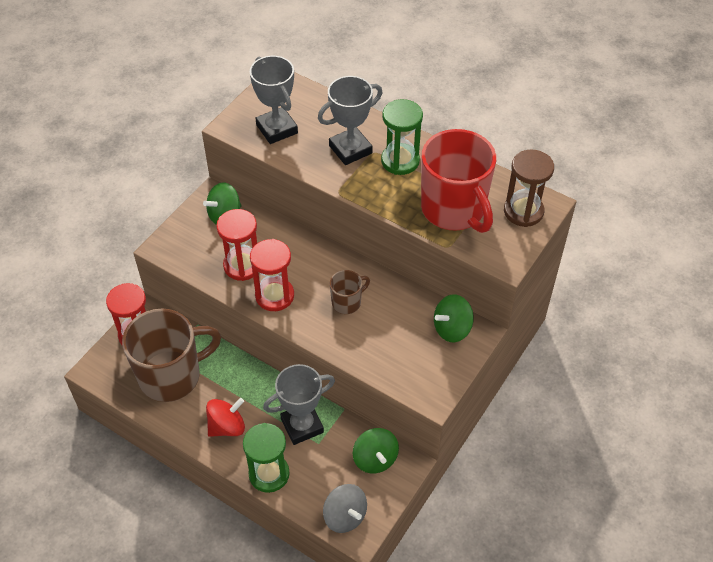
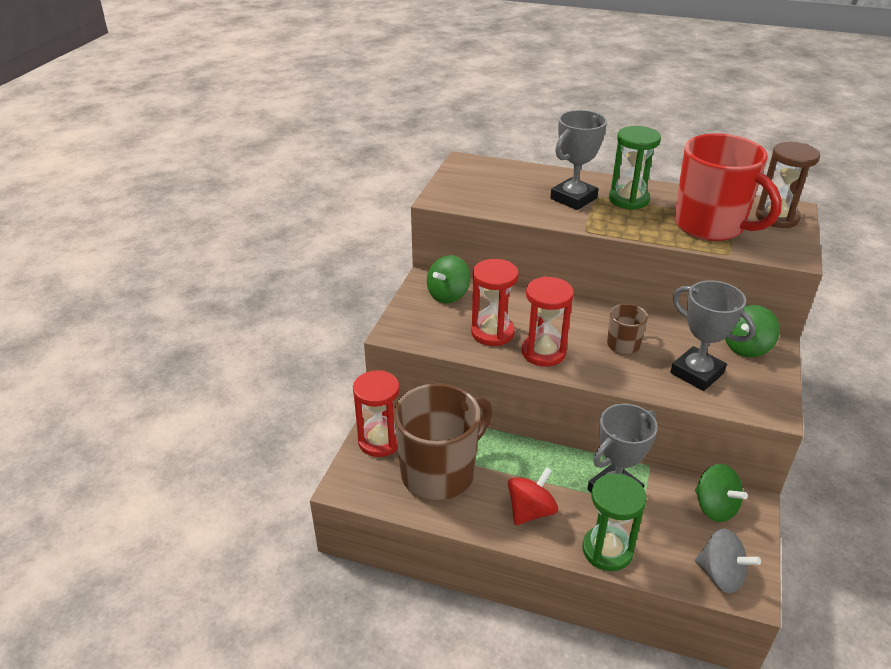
camera: 15 degrees left, 15 degrees down
(277, 129) = (489, 194): grey trophy -> grey trophy (697, 373)

